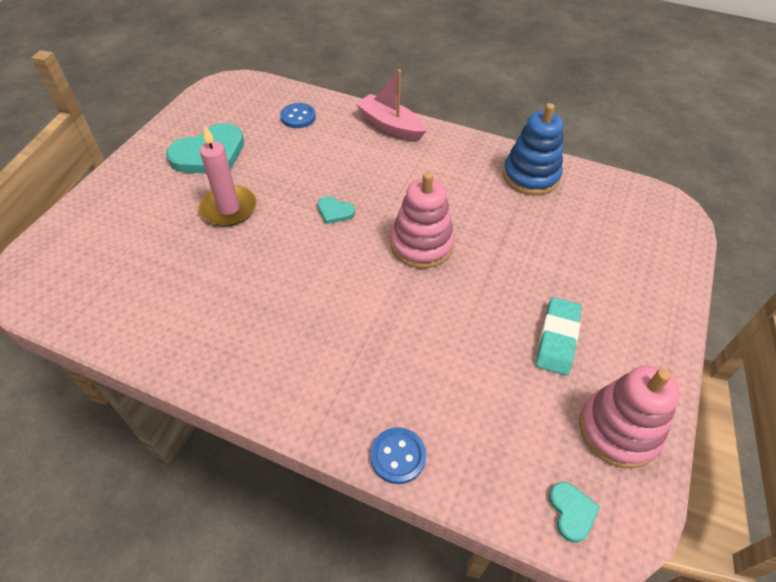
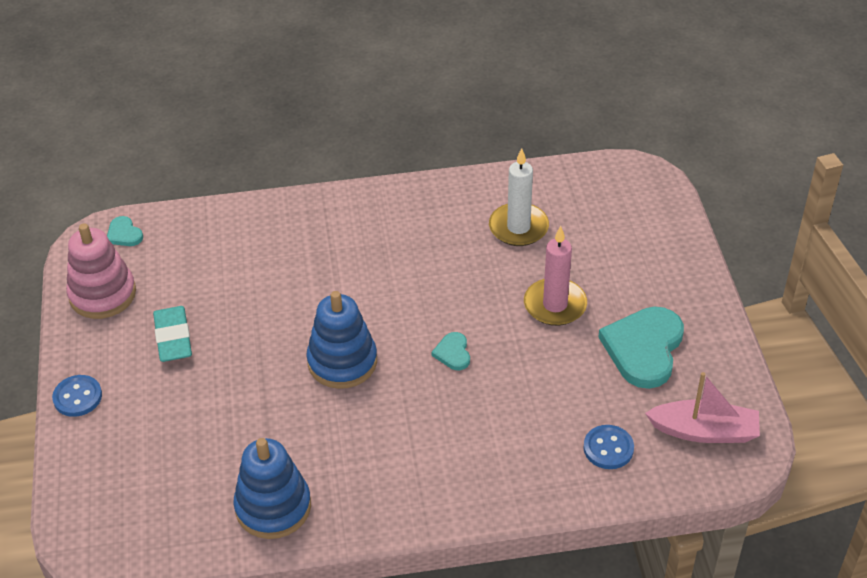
camera: 150 degrees right, 5 degrees down
(179, 285) = (518, 227): none -> white candle
(335, 211) = (453, 353): turquoise heart -> turquoise heart turned 90 degrees counterclockwise
(390, 126) = (489, 496): pink boat -> pink boat (704, 431)
(398, 456) = (257, 209): blue button -> blue button (77, 397)
(421, 245) = (342, 362): pink stacking toy -> blue stacking toy

